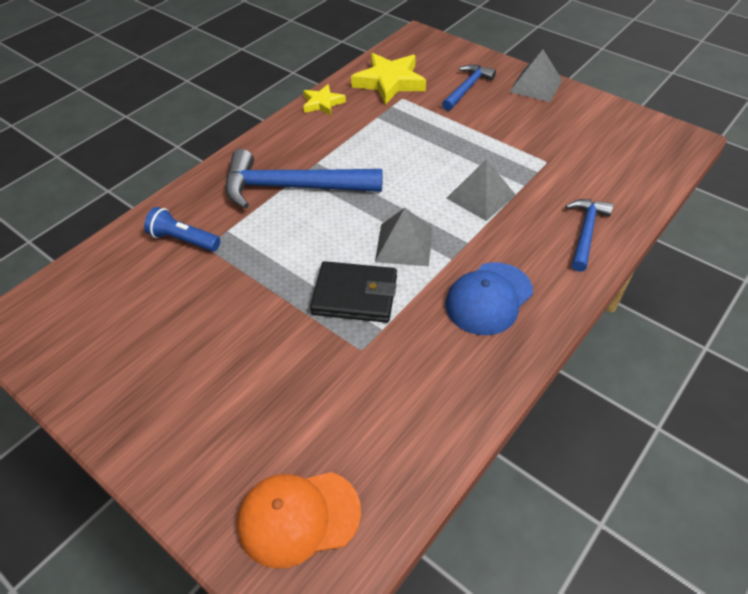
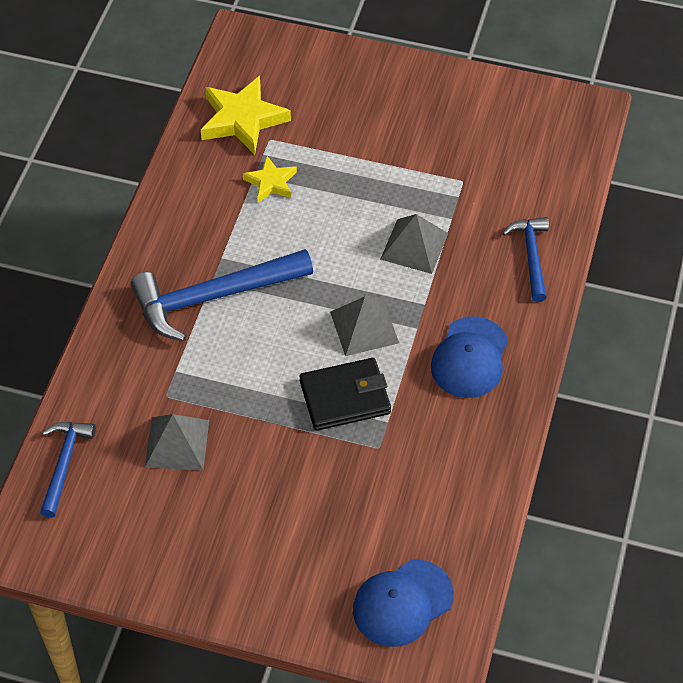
camera: 25 degrees left, 5 degrees up
(183, 240) = (136, 397): blue flashlight -> none
(298, 517) = (402, 603): orange cap -> blue cap
(322, 103) = (181, 174): yellow star -> yellow star (271, 182)
(467, 88) = (336, 103): blue hammer -> blue hammer (64, 464)
(535, 86) = (411, 77): grey pyramid -> grey pyramid (177, 443)

